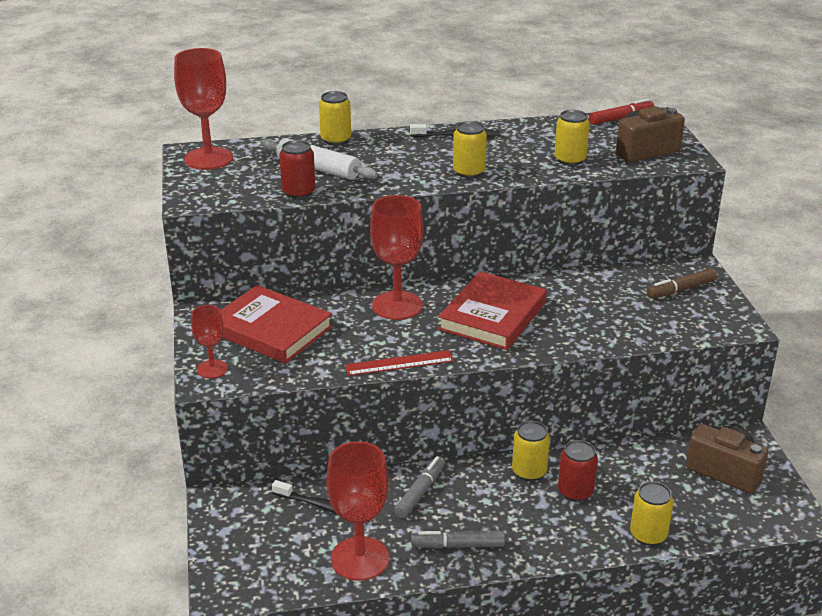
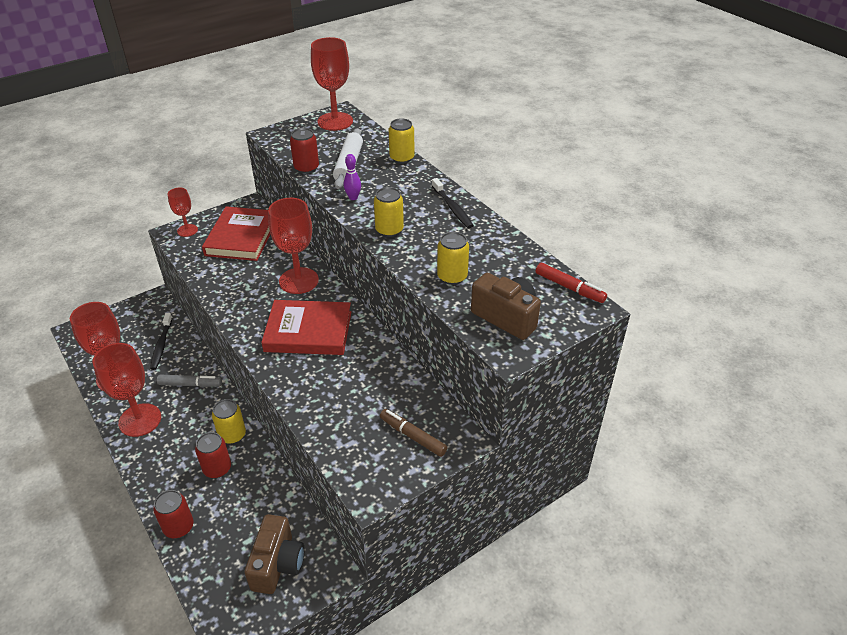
camera: 65 degrees right, 10 degrees up
(390, 178) = (353, 197): none -> purple bowling pin
(399, 363) = (224, 304): red ruler -> none
(458, 545) = (140, 420): grey marker -> red goblet
(648, 535) = (178, 527): yellow can -> red can

